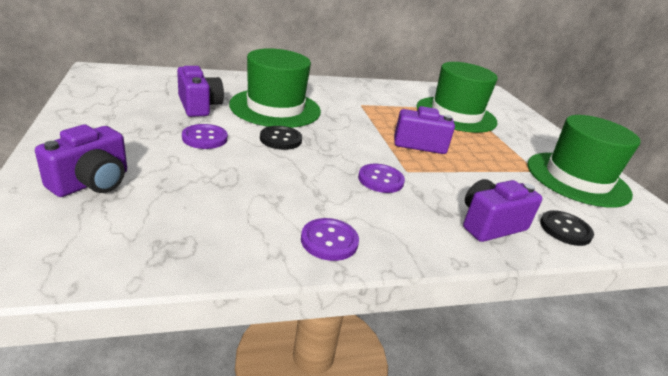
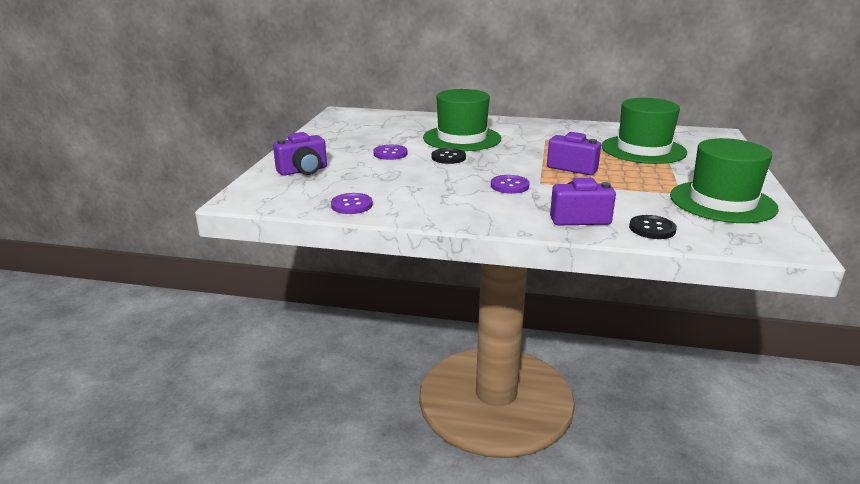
camera: 30 degrees right, 5 degrees down
(199, 106) = (400, 135): purple camera -> none
(329, 241) = (434, 211): purple button -> purple button (352, 205)

